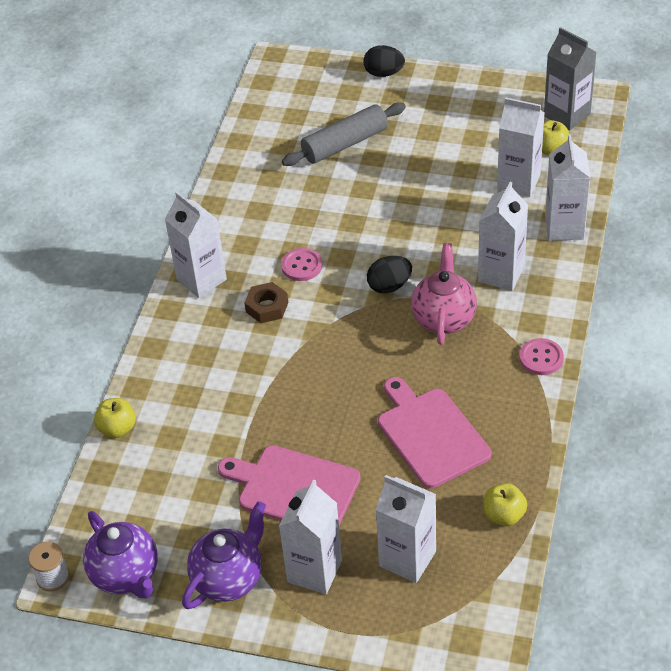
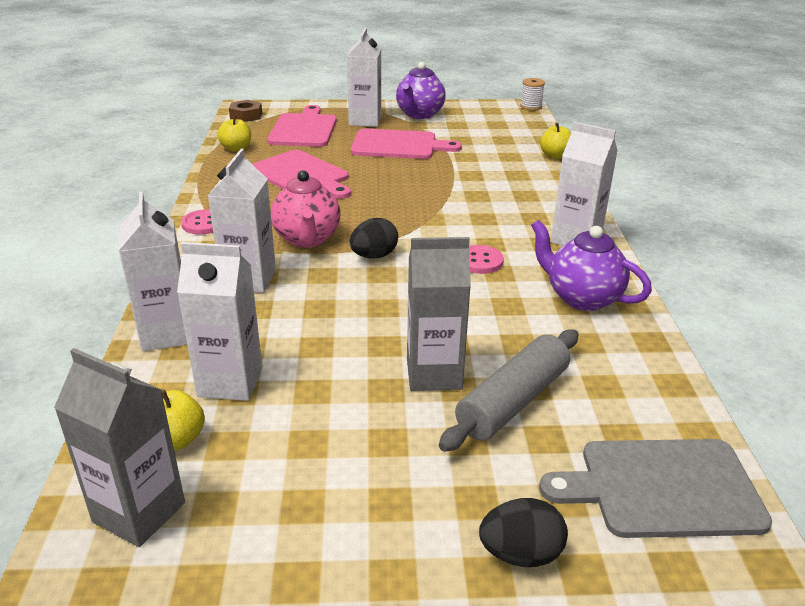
camera: 160 degrees right, 15 degrees down
(126, 575) = (486, 110): purple teapot -> purple teapot (581, 298)
(267, 307) = (492, 228): brown nut -> brown nut (246, 116)
(295, 89) = (662, 488): none -> grey cutting board
(385, 169) = (434, 374): none -> grey carton
(407, 559) = (303, 129): white carton -> pink cutting board

